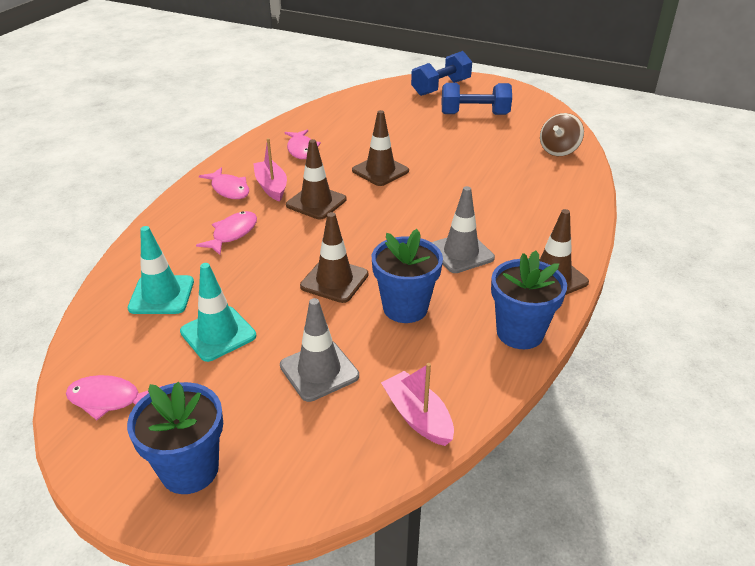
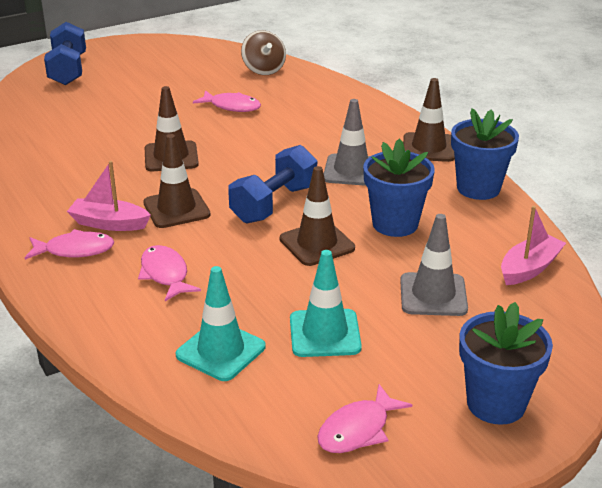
camera: 55 degrees left, 5 degrees down
(301, 149) = (62, 182): pink fish -> pink fish (232, 106)
(417, 416) = (529, 268): pink boat -> pink boat turned 135 degrees clockwise
(474, 114) = (145, 76): blue dumbbell -> blue dumbbell (274, 204)

